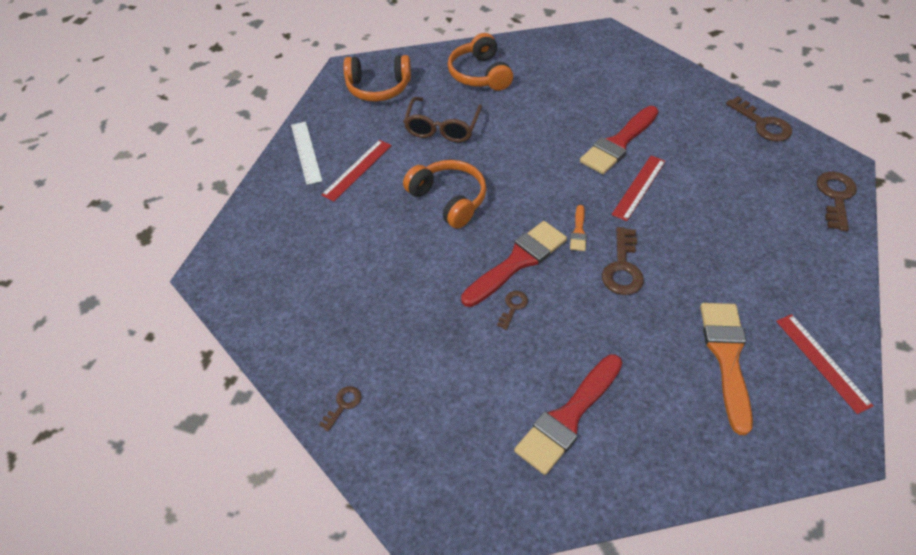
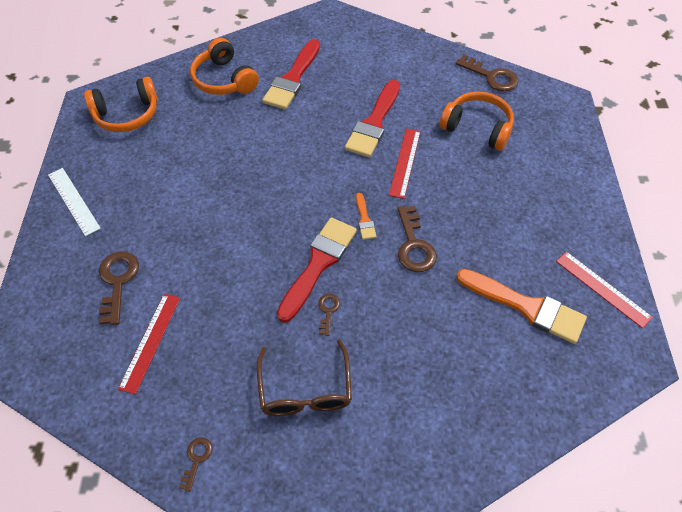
camera: 20 degrees left, 5 degrees up
(357, 170) = (133, 207): red ruler -> red ruler (150, 342)
(442, 128) = (204, 144): brown glasses -> brown glasses (305, 390)
(449, 199) = (234, 217): orange headphones -> orange headphones (477, 128)
(568, 417) = (410, 405): red brush -> red brush (292, 78)
(726, 357) = (526, 307): orange brush -> orange brush turned 135 degrees clockwise
(835, 196) = (569, 132): brown key -> brown key (117, 281)

